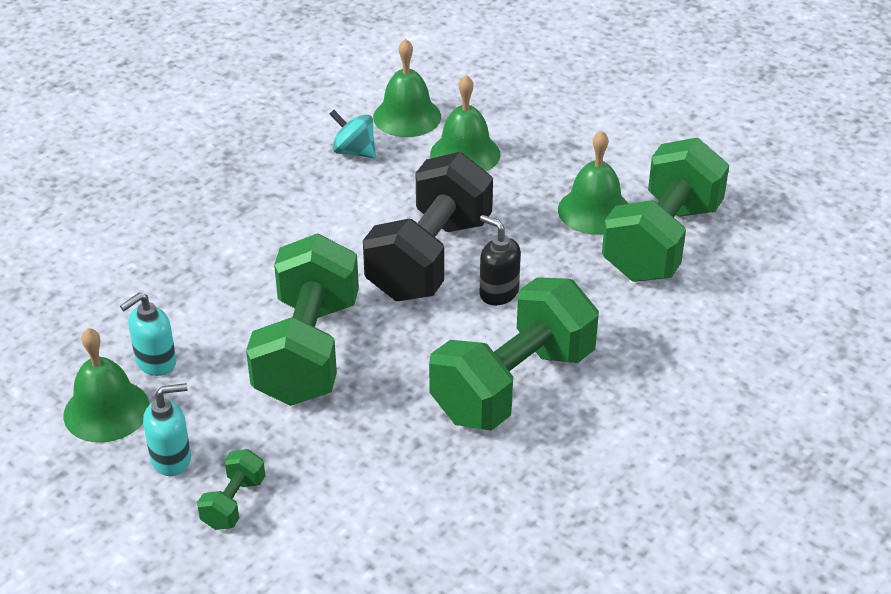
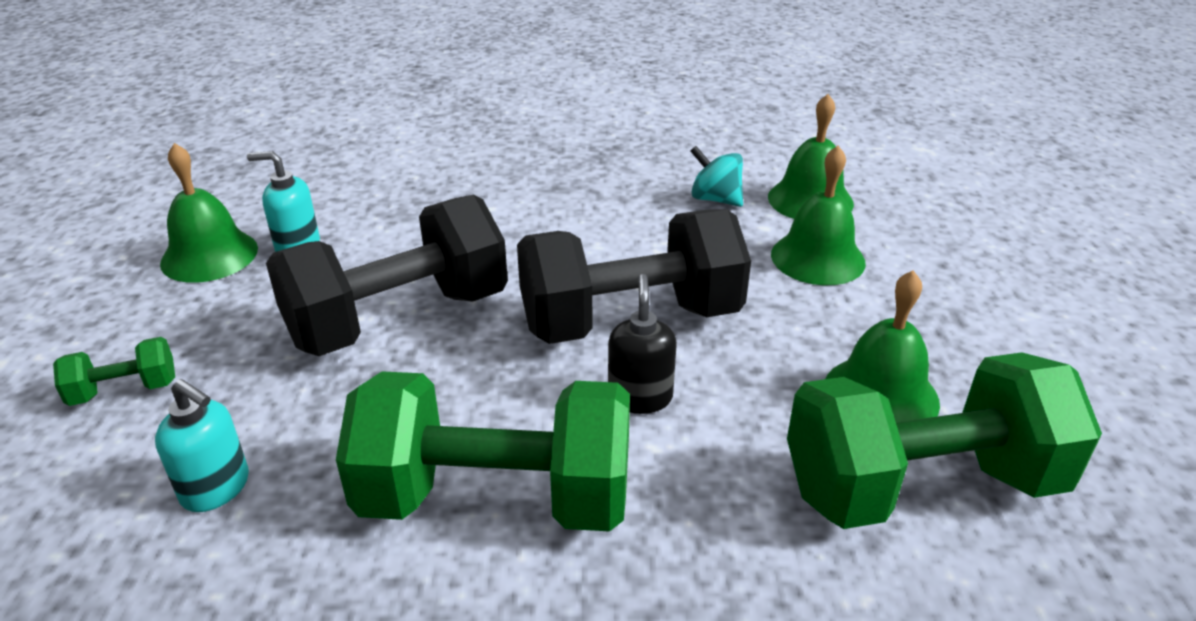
camera: 50 degrees right, 5 degrees down
(172, 459) = (167, 321): turquoise soap dispenser -> turquoise soap dispenser (216, 488)
(307, 351) = (398, 318): green dumbbell -> black dumbbell
(354, 151) = (715, 199): turquoise spinning top -> turquoise spinning top turned 45 degrees counterclockwise

